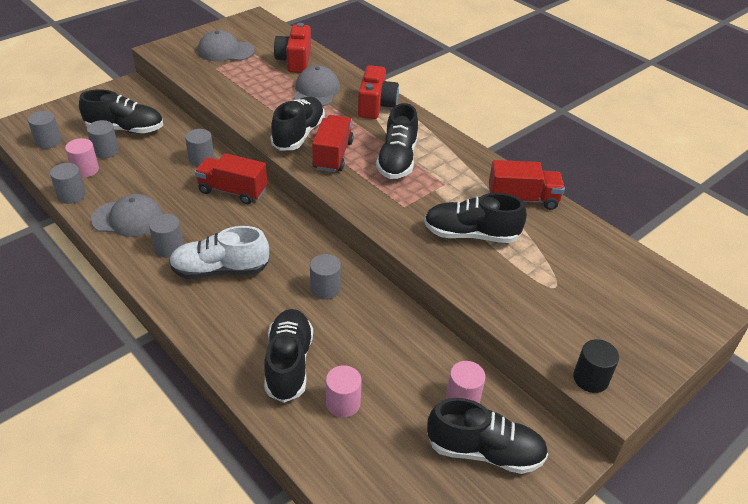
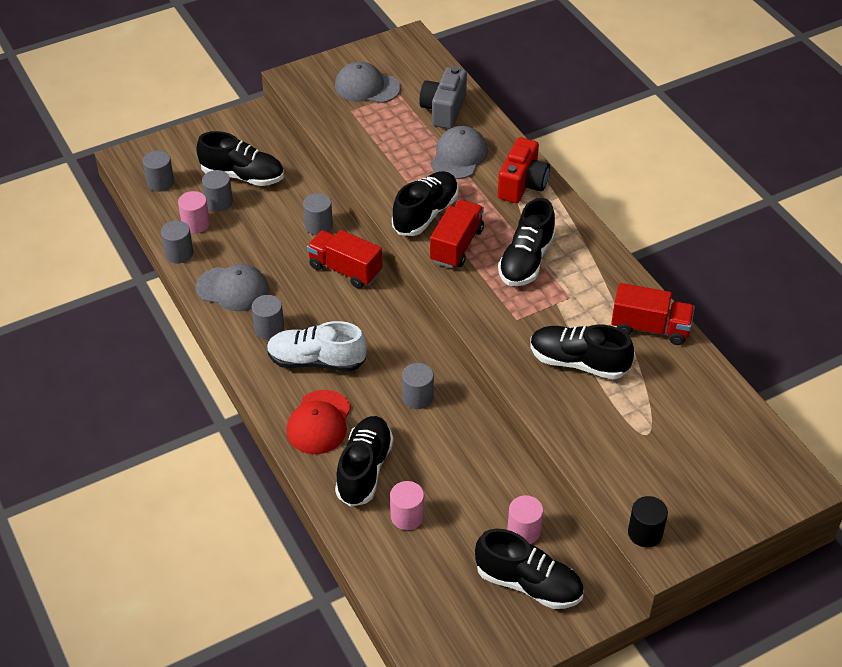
camera: 15 degrees right, 5 degrees up
(233, 325) = (319, 422): none -> red cap
(295, 61) = (444, 110): red camera -> grey camera

